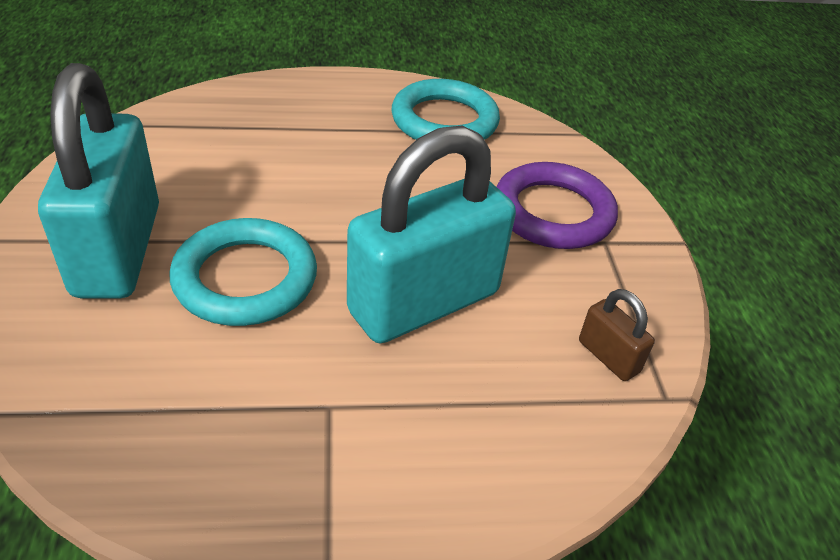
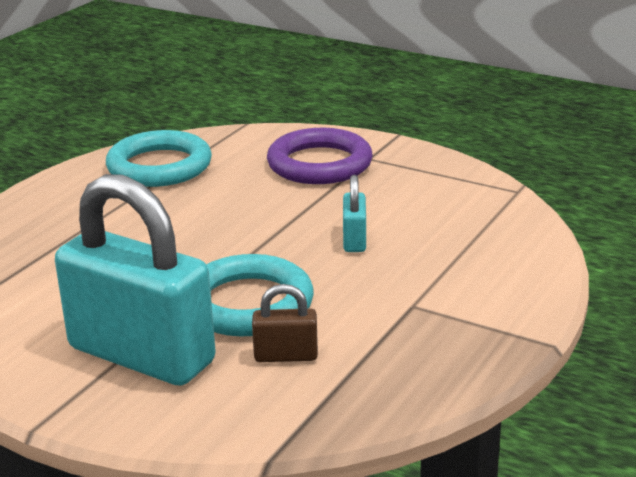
camera: 50 degrees left, 15 degrees down
(424, 302) = (354, 240): turquoise padlock -> turquoise padlock, size x0.42
(608, 356) = (469, 195): brown padlock -> brown padlock (286, 356)

